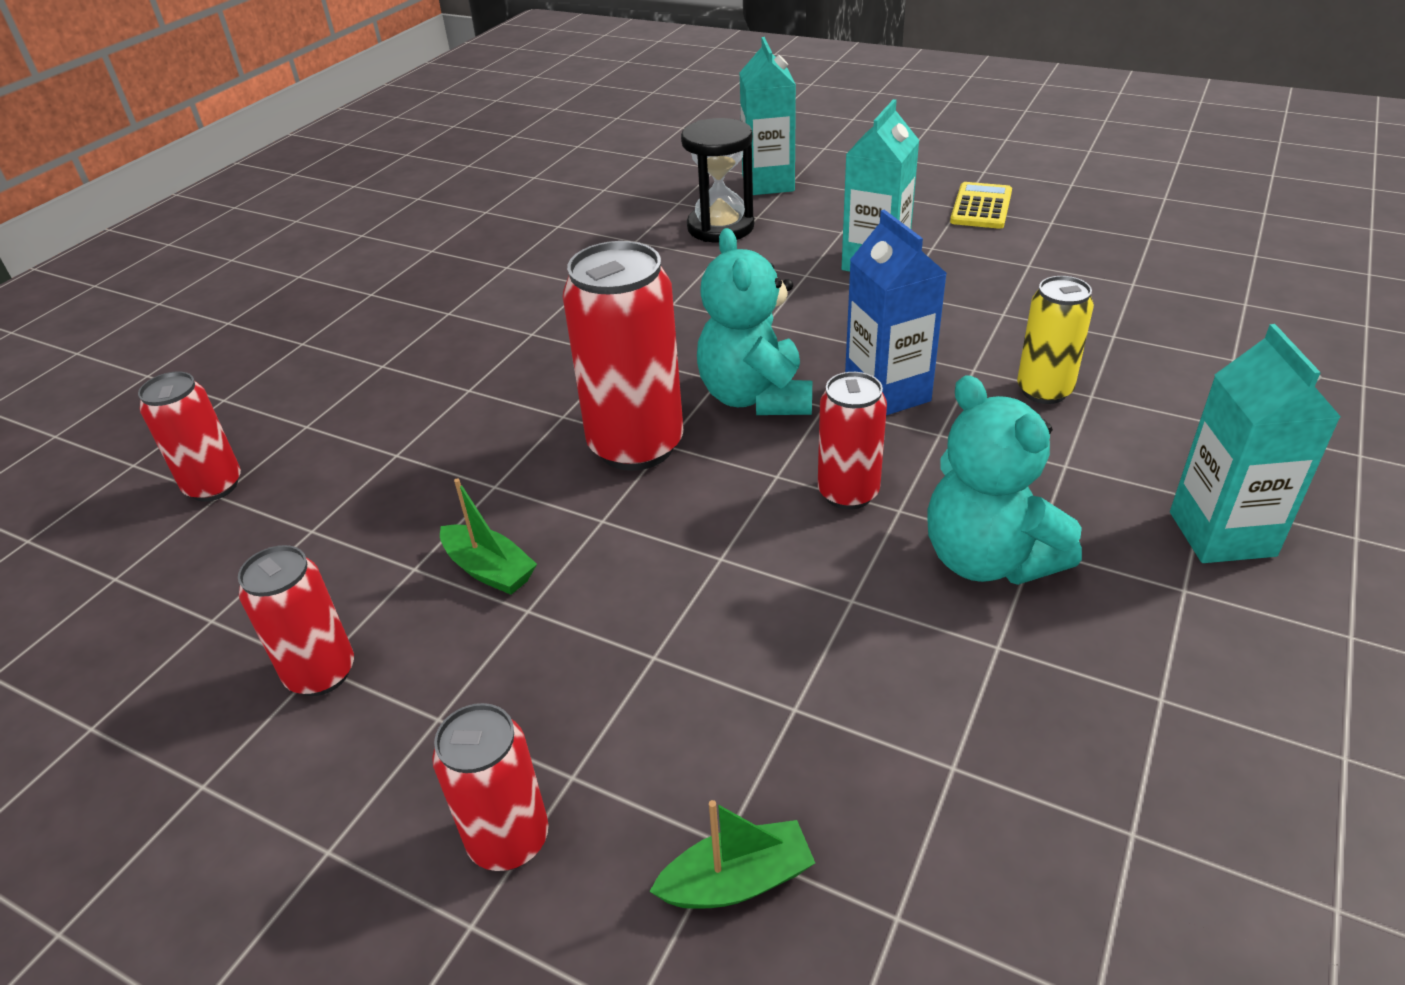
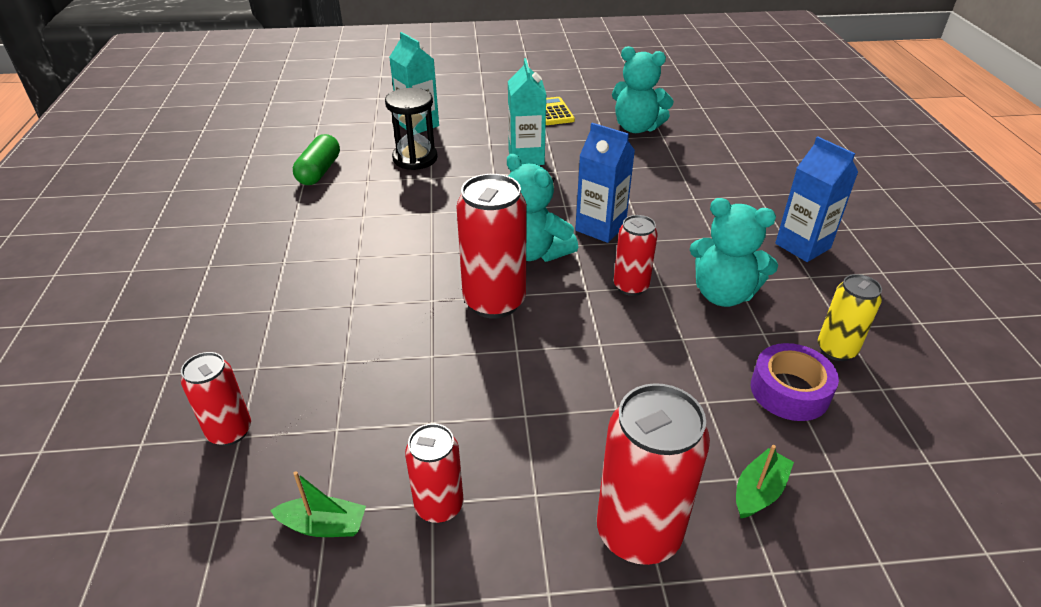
camera: 35 degrees left, 0 degrees up
(489, 570) = (480, 403): green boat -> green boat (323, 525)
(509, 840) = (638, 533): red can -> red can, size x1.69
(589, 215) = (319, 171): none -> green capsule
(948, 756) = (789, 391): none -> purple tape
(1044, 391) = (672, 203): yellow can -> yellow can (836, 350)
(1098, 260) = (636, 128): none -> turquoise teddy bear
(1221, 534) = (802, 246): turquoise carton -> blue carton

